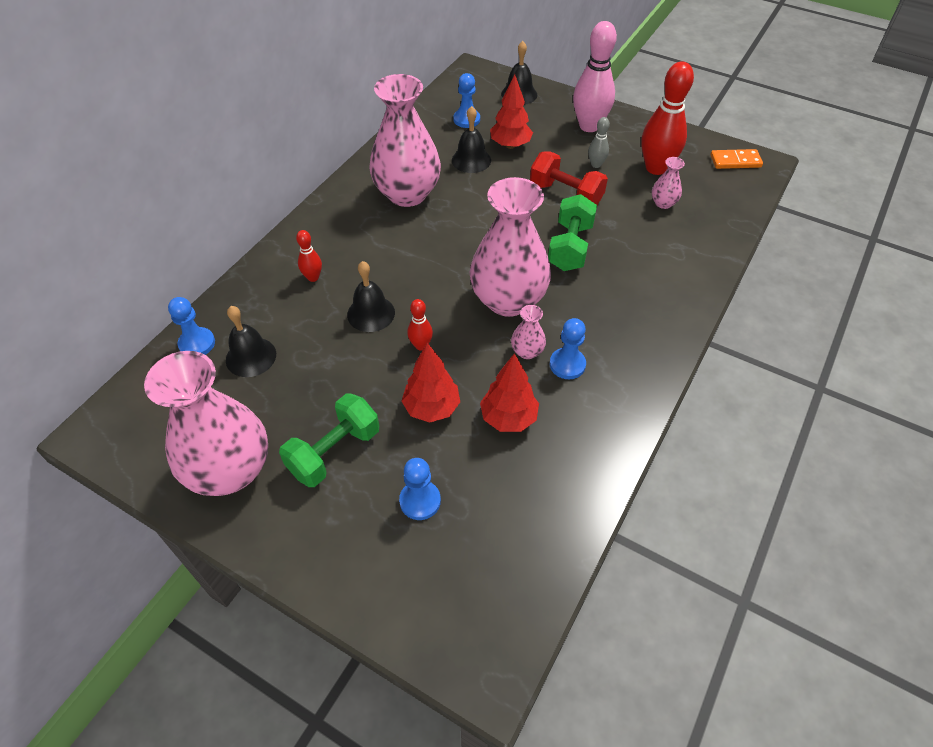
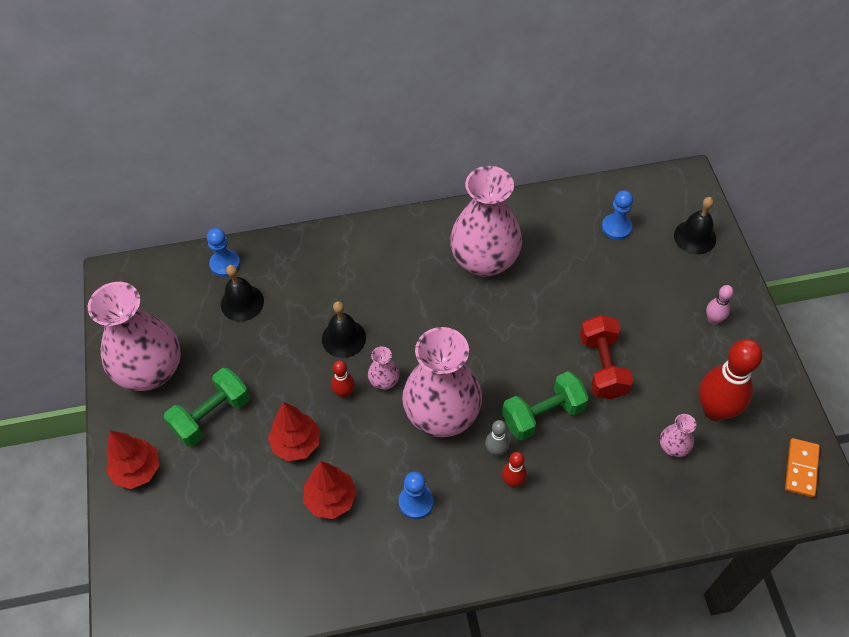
camera: 50 degrees right, 5 degrees up
(313, 277) = (342, 276): red bowling pin -> red bowling pin (513, 481)
(334, 452) = (211, 416): green dumbbell -> green dumbbell turned 45 degrees counterclockwise
(420, 501) = (217, 497): blue pawn -> none
(471, 160) = (570, 270): black bell -> none
(510, 145) = (619, 282): red tree -> red tree (137, 470)
(527, 351) = (403, 465): pink vase -> pink vase (384, 381)
(589, 126) = (713, 319): pink bowling pin -> pink bowling pin, size x0.48
(596, 164) = (666, 361): grey bowling pin -> grey bowling pin (496, 450)
(735, 161) = (801, 468): orange domino -> orange domino turned 60 degrees clockwise

